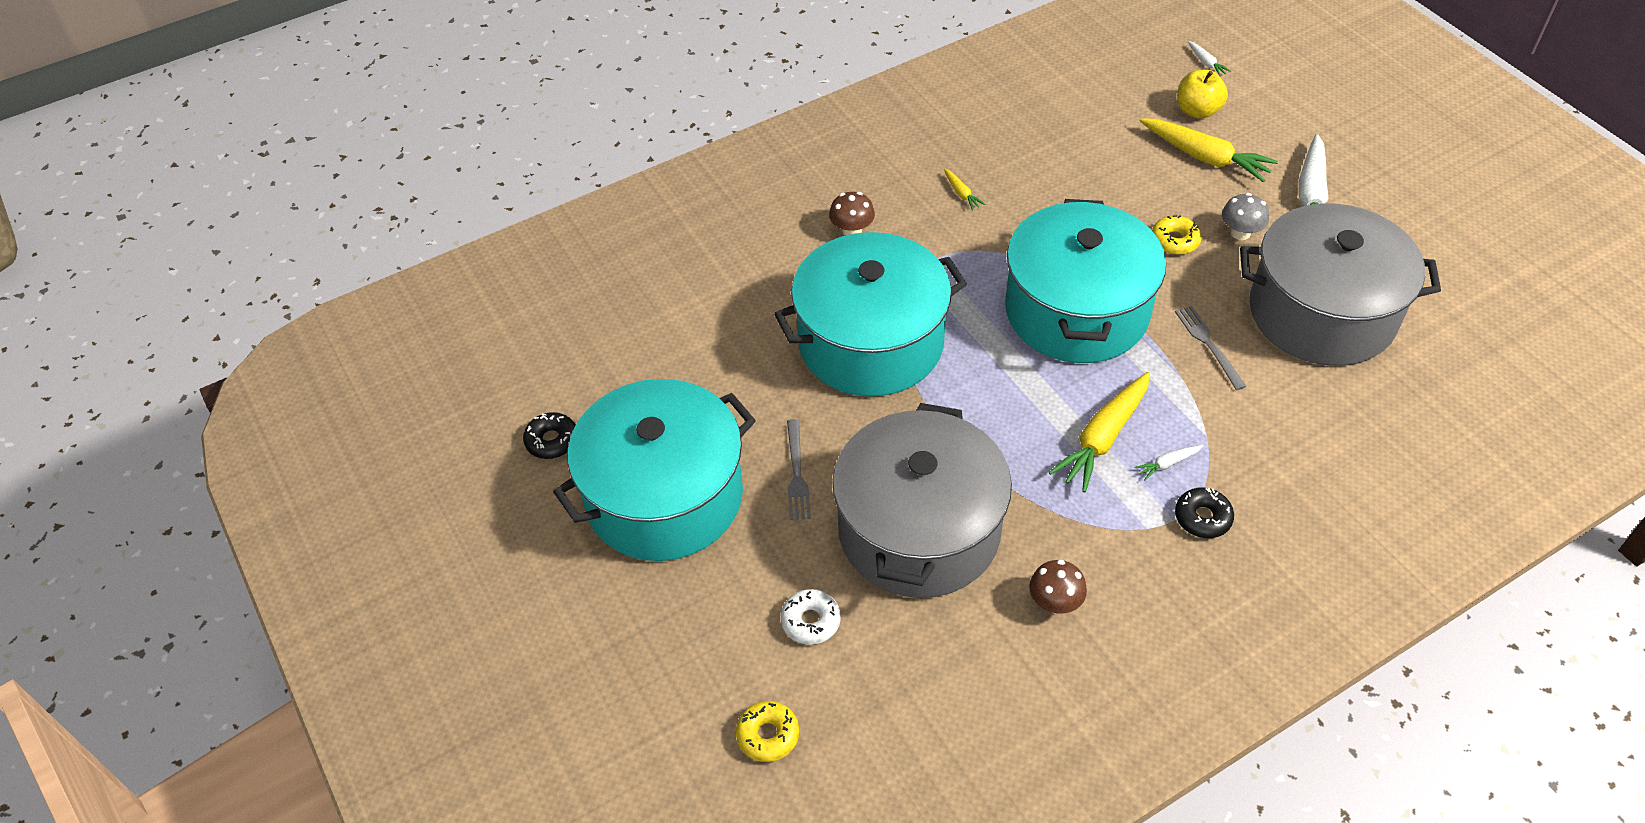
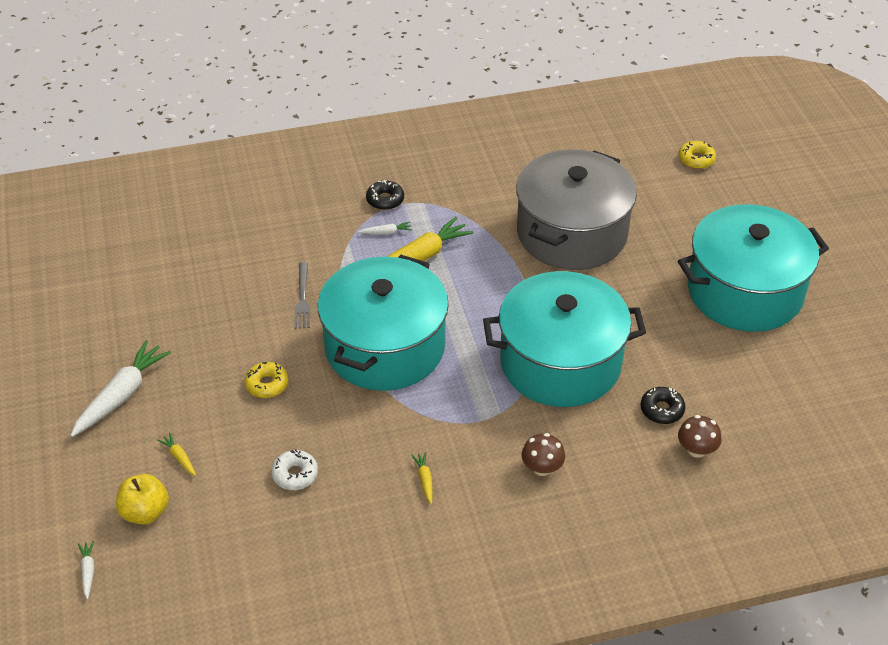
camera: 165 degrees left, 5 degrees down
(552, 441) = (829, 348): black donut -> black donut (662, 410)
(796, 473) = (645, 284): grey fork -> none
(810, 621) = (658, 203): white donut -> white donut (295, 474)
(1055, 602) = (503, 180): brown mushroom -> brown mushroom (696, 450)
(1205, 157) = (179, 457): yellow carrot -> yellow carrot, size x0.45
(1240, 233) = (208, 377): grey mushroom -> none
(1321, 313) = (201, 300): grey pot -> none

